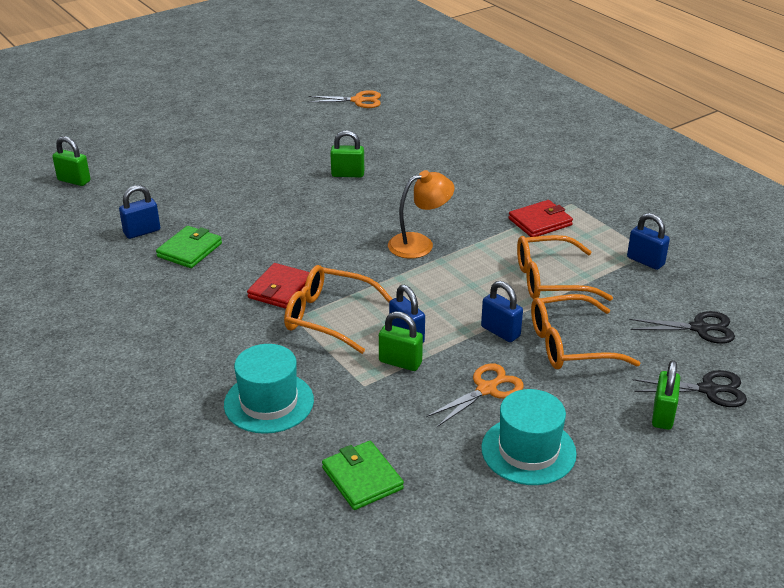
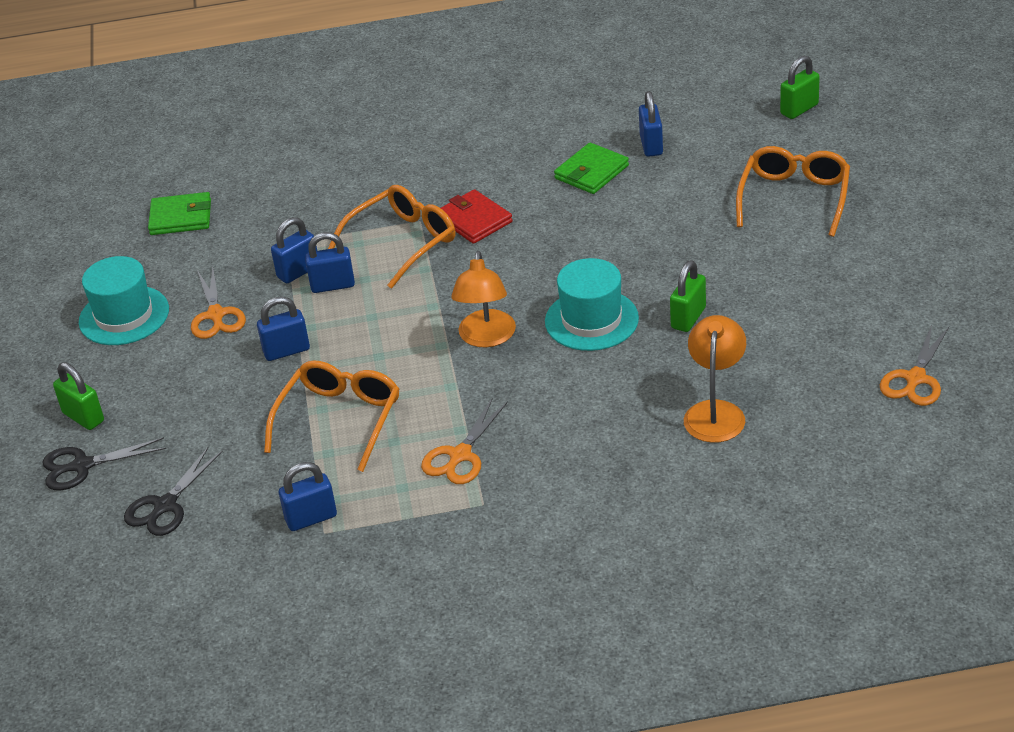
camera: 120 degrees right, 5 degrees up
(189, 250) = (591, 172): green wallet -> green wallet turned 75 degrees clockwise
(269, 402) = (311, 186): turquoise hat -> turquoise hat (591, 320)
(400, 362) = (298, 271): green padlock -> blue padlock
(429, 149) = (715, 412): none -> orange lamp
(540, 222) = (460, 456): red wallet -> orange scissors
(570, 345) = (226, 393): orange glasses -> orange glasses (794, 198)
(709, 390) = (82, 466): black scissors -> black scissors turned 45 degrees clockwise

